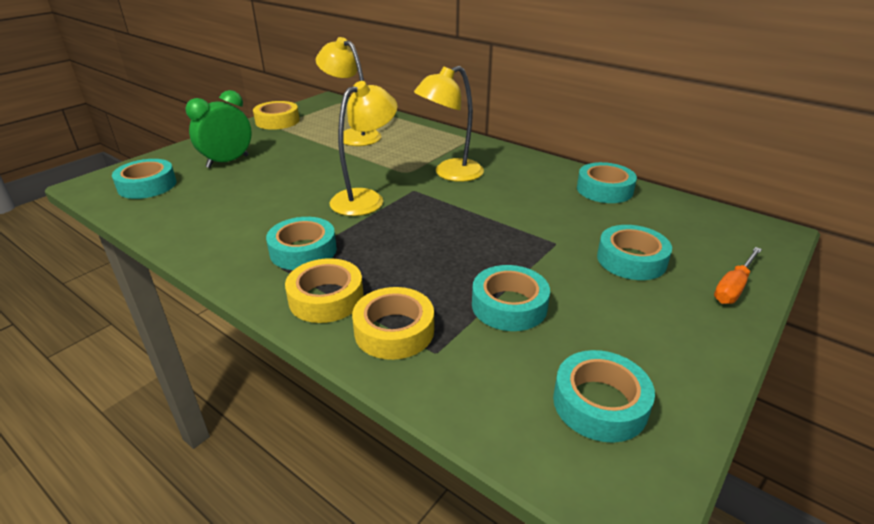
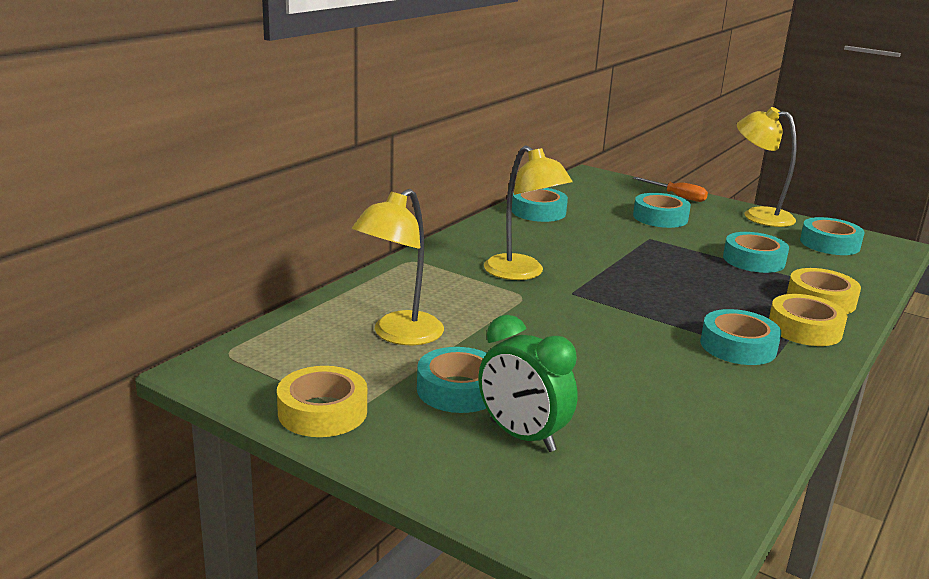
camera: 95 degrees left, 10 degrees down
(147, 185) = (639, 503): turquoise tape -> turquoise tape (458, 390)
(365, 198) = (605, 318): yellow lamp -> yellow lamp (758, 215)

